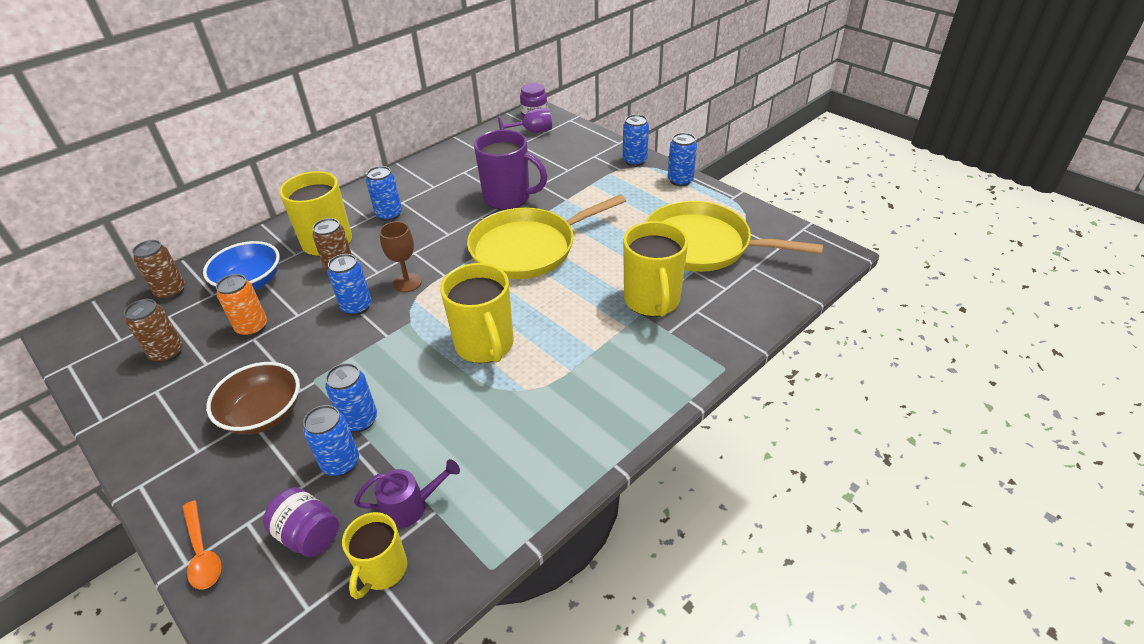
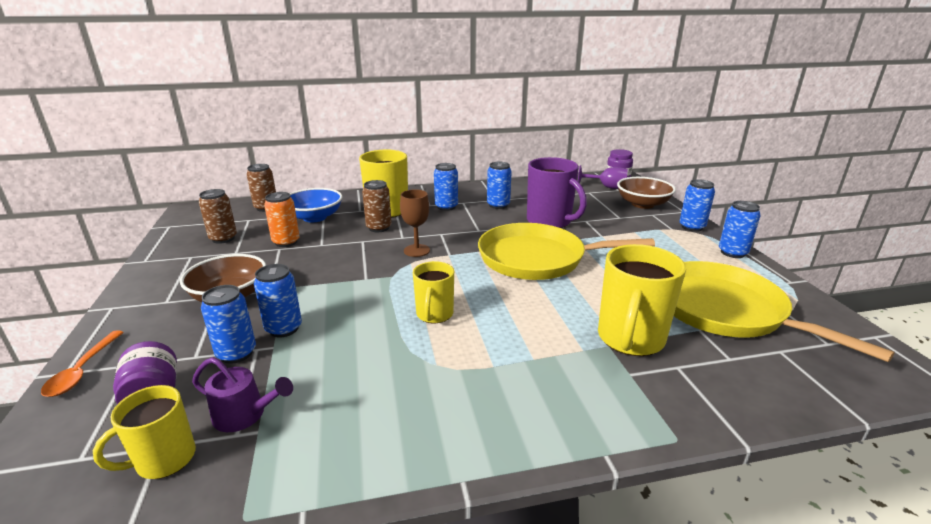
camera: 30 degrees right, 15 degrees down
(356, 307) = (365, 253): blue can -> blue can (498, 205)
(485, 345) = (434, 314): yellow mug -> yellow mug, size x0.61
(578, 145) = (642, 204): none -> brown bowl

